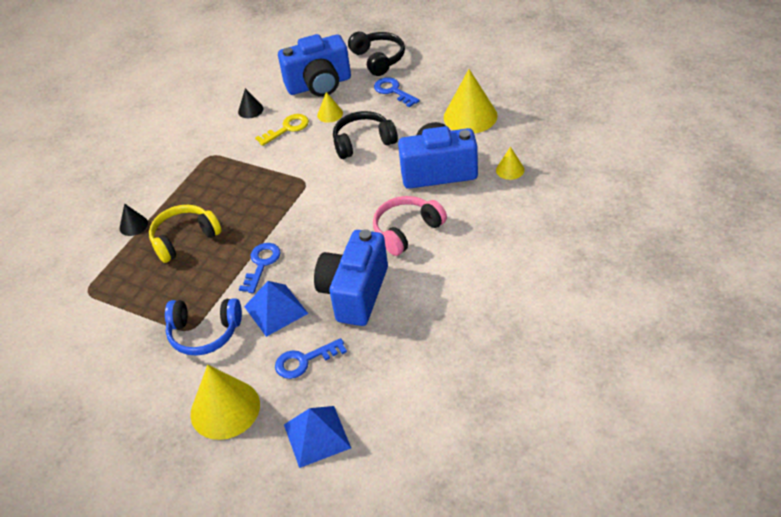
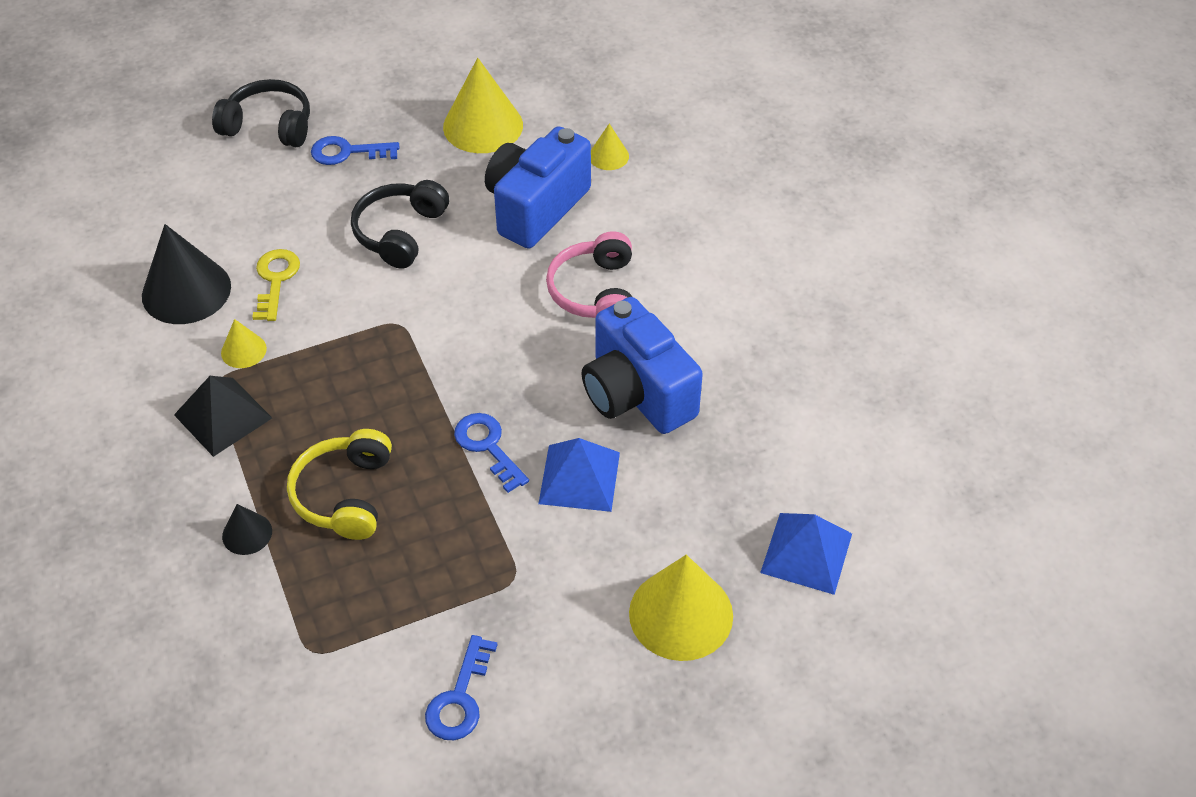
camera: 55 degrees left, 5 degrees up
(191, 171) = (223, 416): none -> black pyramid
(204, 333) = (537, 566): blue headphones -> none
(250, 110) = (186, 291): black cone -> black cone, size x2.02
(304, 361) = (687, 499): blue key -> blue key (460, 698)
(319, 85) = (236, 202): blue camera -> none
(330, 114) = (306, 228): yellow cone -> yellow cone (243, 350)

